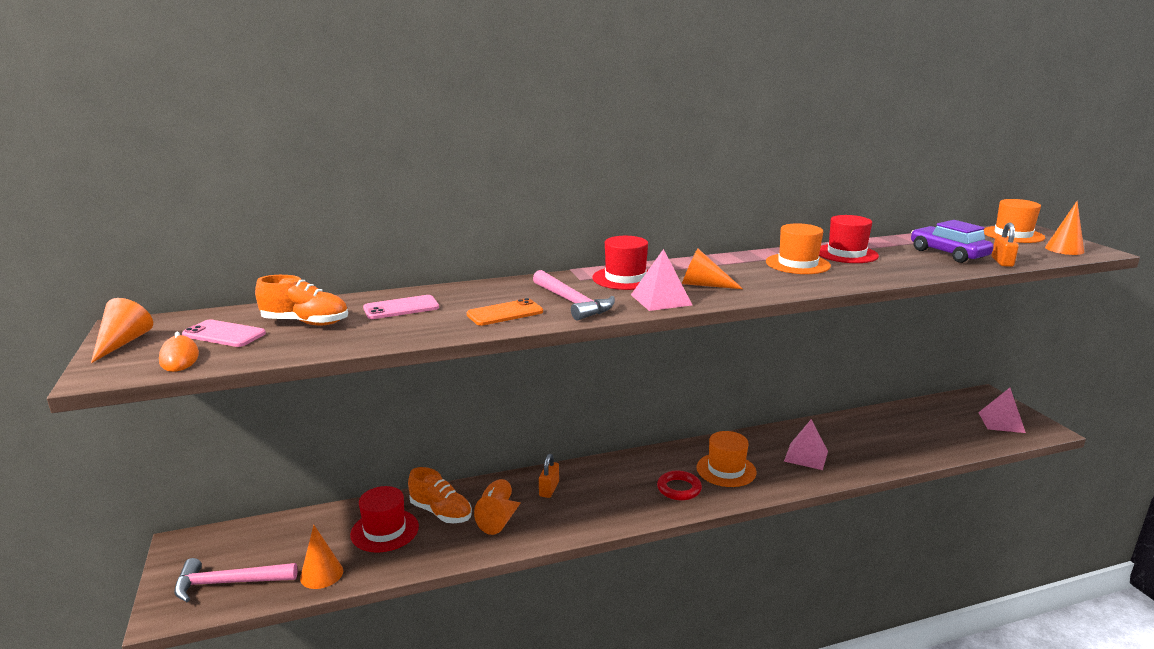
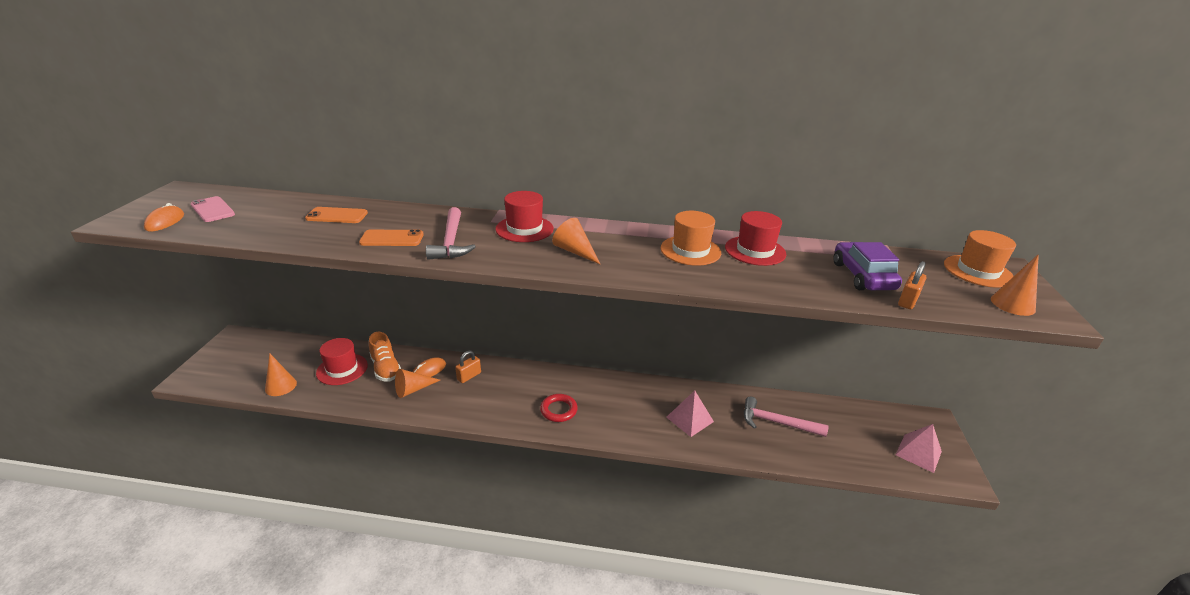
camera: 25 degrees right, 10 degrees up
(122, 343) = (157, 201): orange cone -> none
(229, 583) = (231, 372): pink hammer -> pink hammer (776, 422)
(306, 322) = (267, 213): orange shoe -> none
(401, 308) = (337, 216): pink phone -> orange phone
(661, 299) = (518, 257): pink pyramid -> none
(726, 470) = (611, 407): orange hat -> none

